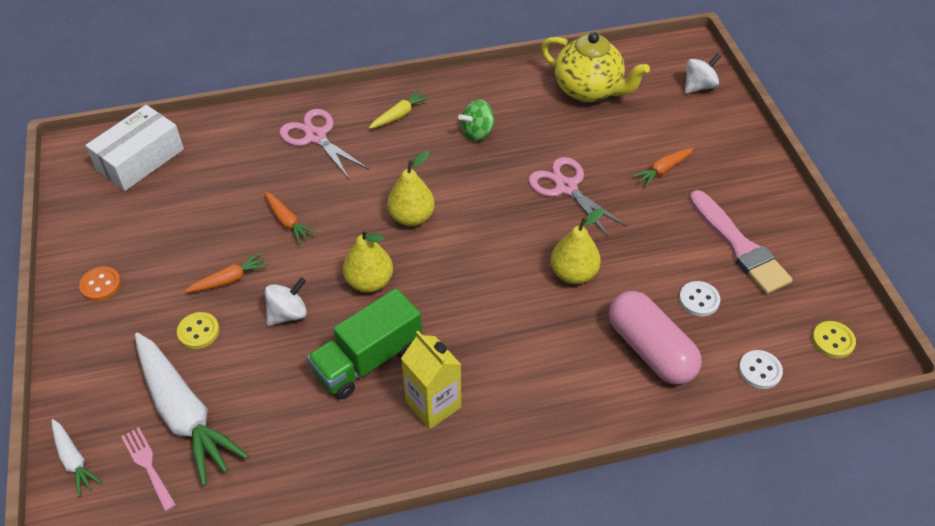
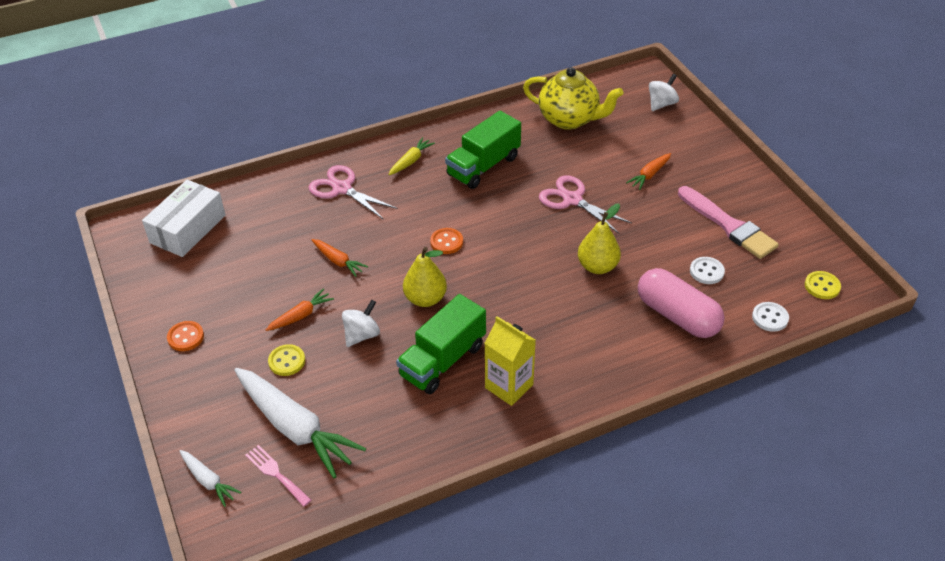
camera: 10 degrees left, 5 degrees down
(411, 217) = (446, 242): yellow pear -> orange button
(477, 132) = (483, 166): green spinning top -> green truck

